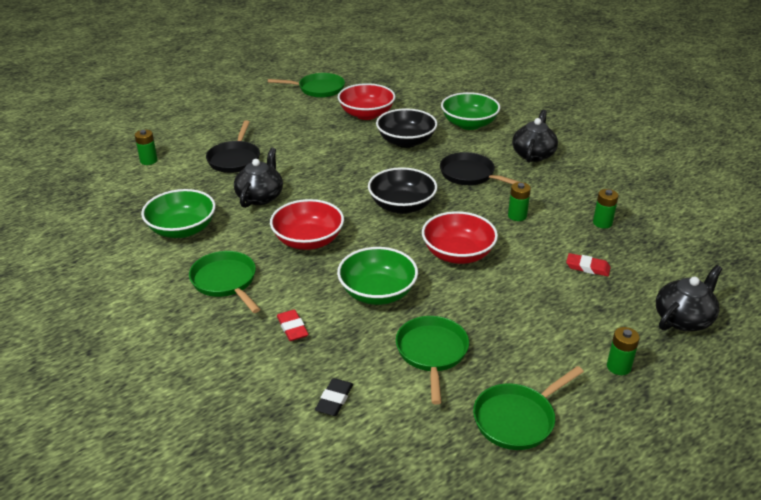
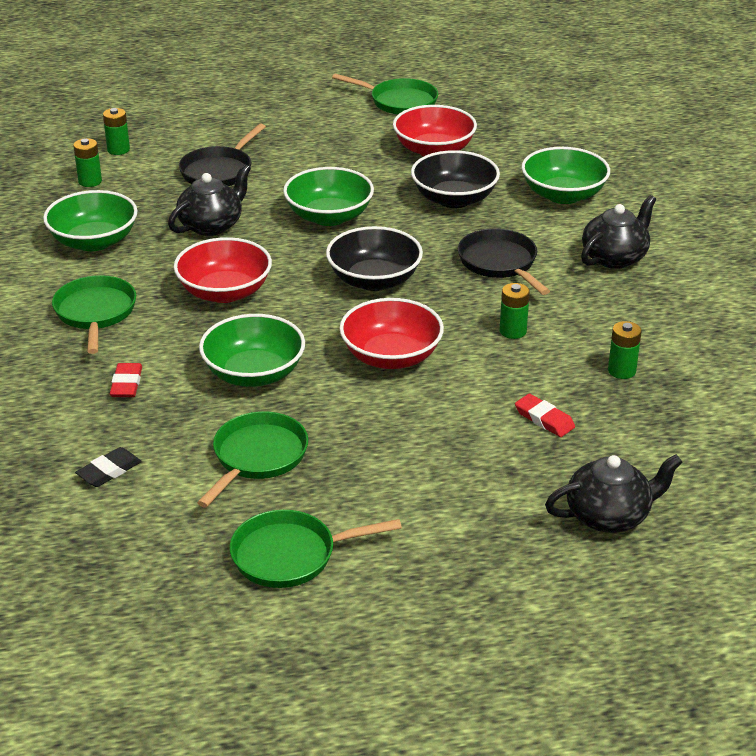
camera: 25 degrees right, 0 degrees up
(336, 171) = (329, 216): none -> green bowl
(618, 367) = (466, 541): green battery -> green battery (90, 181)

